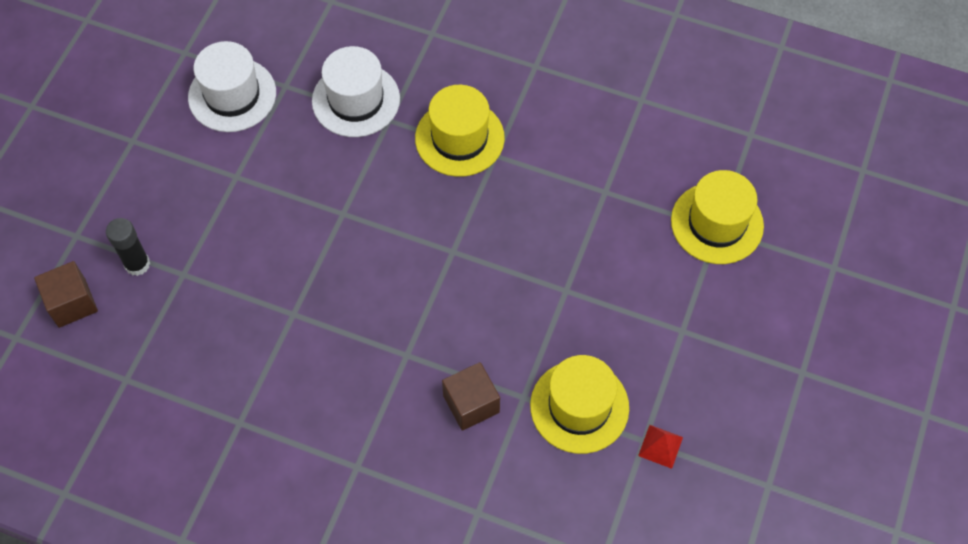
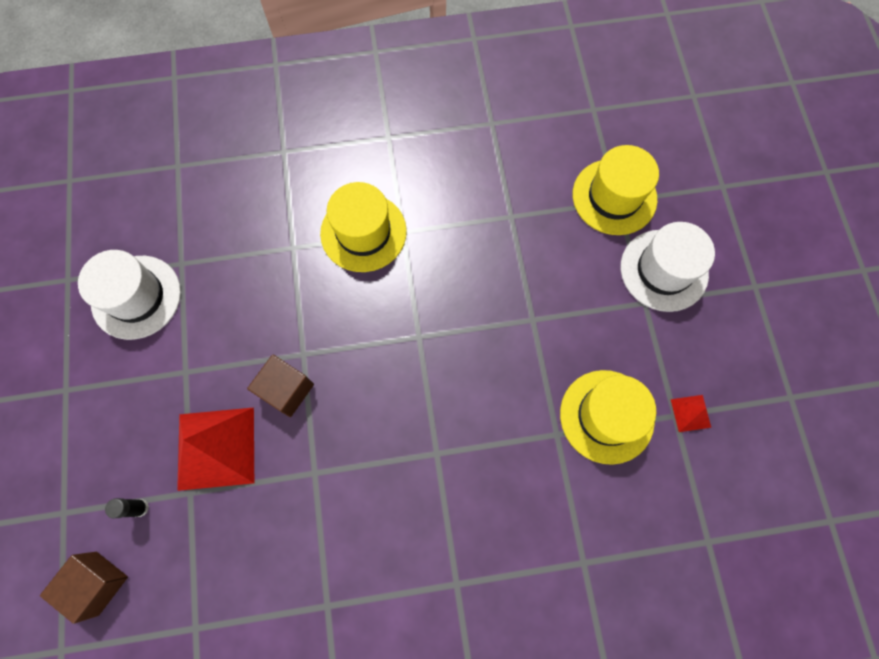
camera: 30 degrees left, 10 degrees up
(137, 264) = (140, 508): black glue stick -> black glue stick, size x0.65
(225, 250) = (216, 448): none -> red pyramid
(356, 100) = (252, 244): white hat -> white hat (664, 270)
(471, 404) = (518, 466): brown cube -> brown cube (286, 390)

